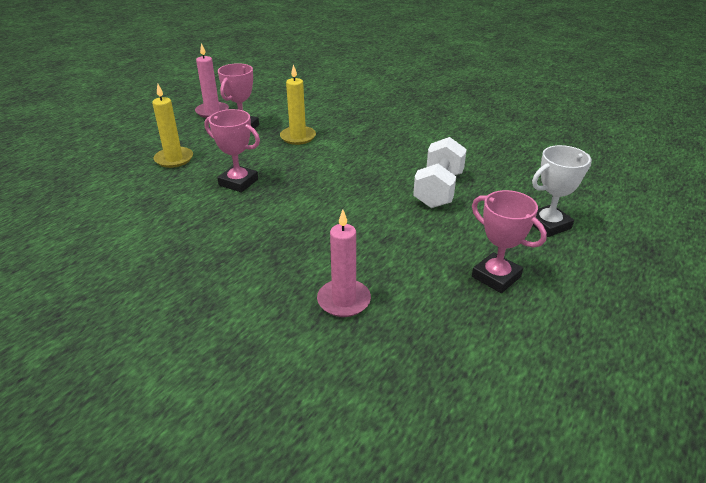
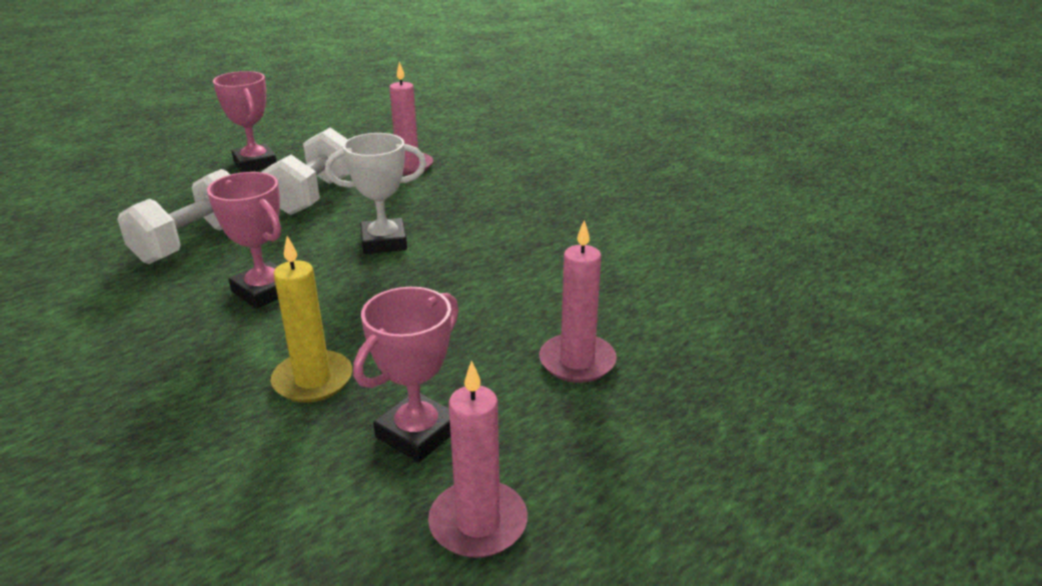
camera: 165 degrees left, 5 degrees down
(174, 159) = (577, 361): yellow candle -> pink candle
(238, 182) = (468, 295): pink trophy -> pink trophy (264, 291)
(399, 245) = (315, 195): none -> white dumbbell
(548, 224) = (132, 191): white trophy -> white trophy (384, 242)

